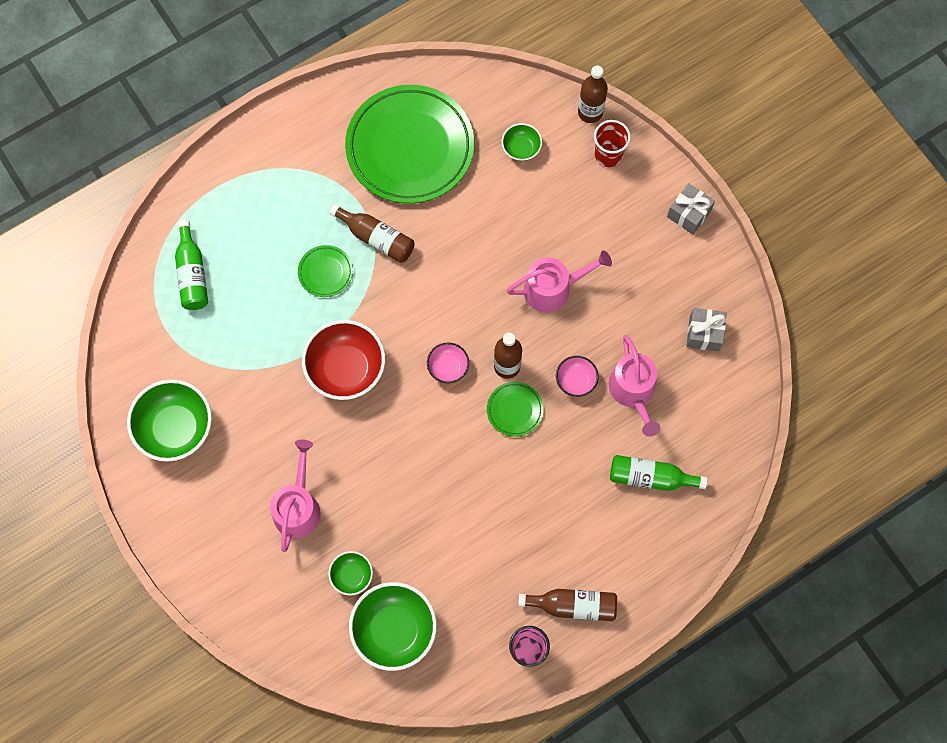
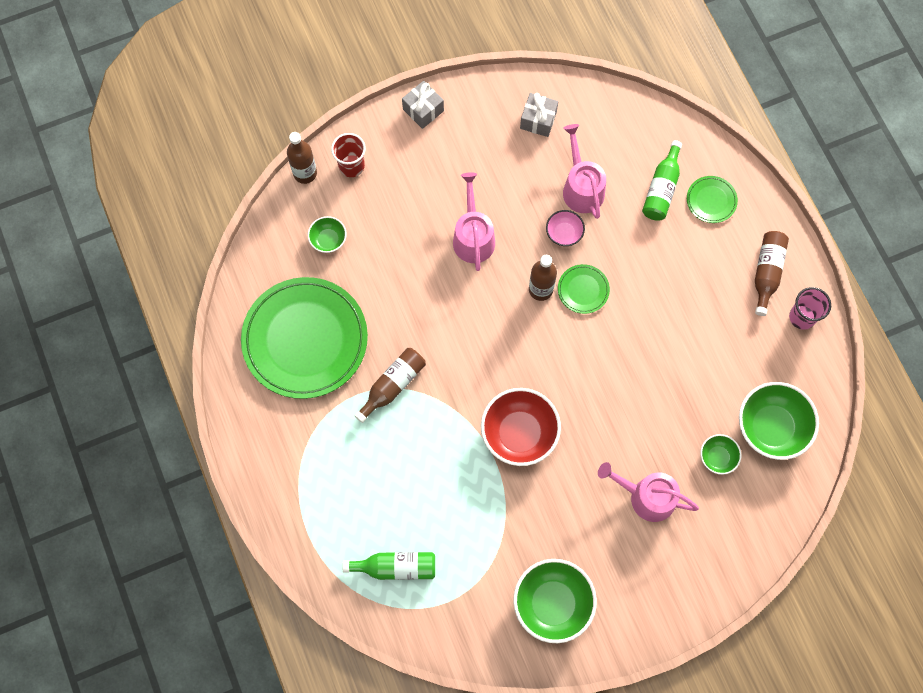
camera: 80 degrees left, 0 degrees up
(325, 272) = (418, 438): green plate -> green plate (711, 200)
(448, 367) = (533, 341): pink bowl -> none
(633, 391) = (581, 188): pink watering can -> pink watering can turned 105 degrees counterclockwise

